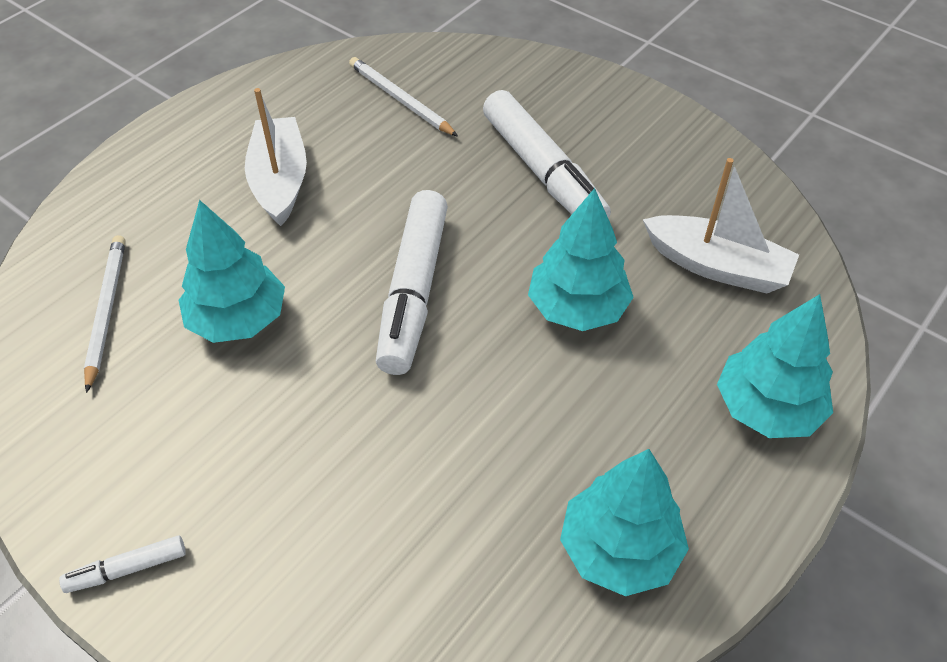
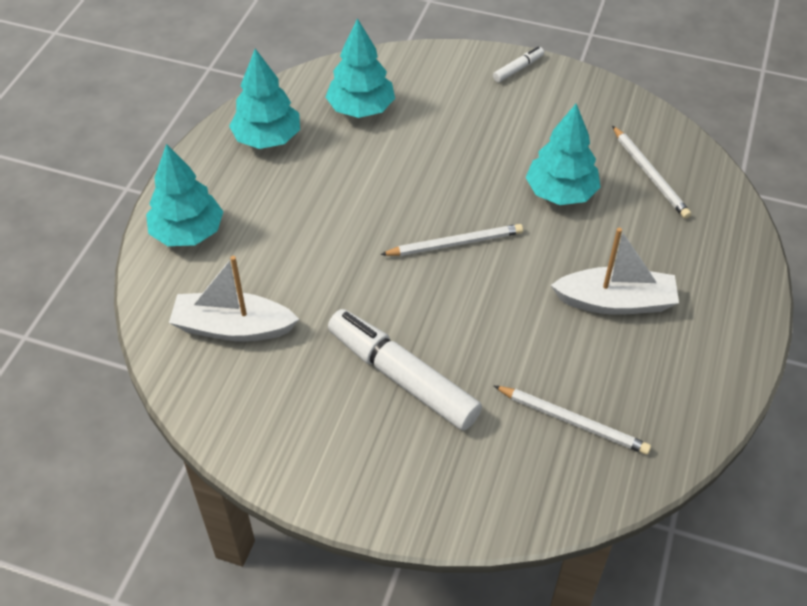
camera: 160 degrees right, 0 degrees up
(280, 181) = (615, 302): white boat -> white boat turned 60 degrees counterclockwise
(413, 291) = (455, 243): white marker -> white pencil
(577, 308) = (332, 264): turquoise tree -> turquoise tree (361, 109)

